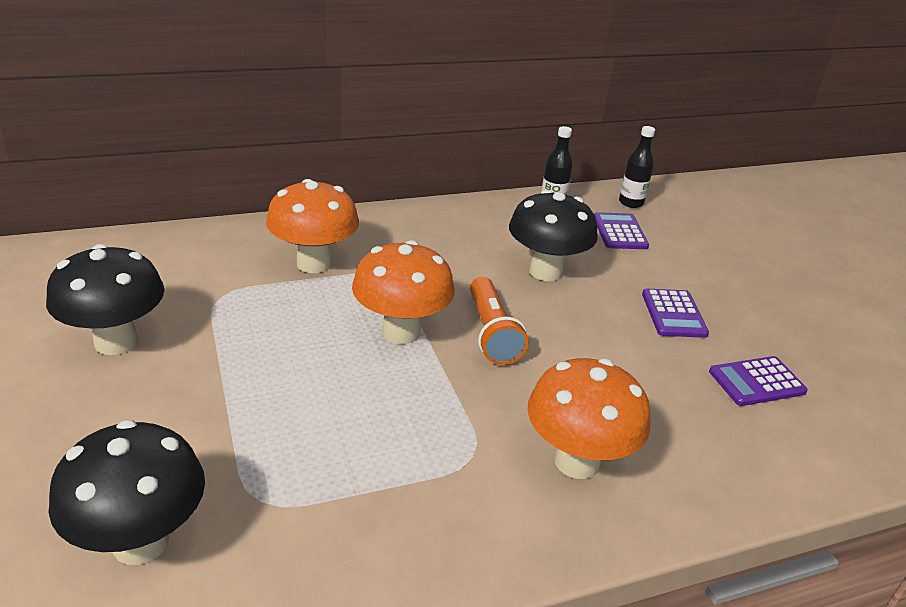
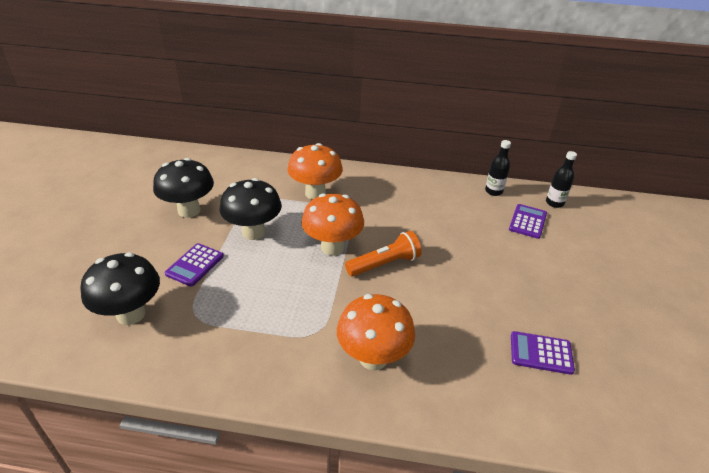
camera: 30 degrees right, 5 degrees up
(491, 333) = (384, 264): orange flashlight -> orange flashlight turned 135 degrees counterclockwise
(545, 271) = (451, 235): black mushroom -> black mushroom (253, 232)
(673, 314) = (518, 288): purple calculator -> purple calculator (195, 265)

